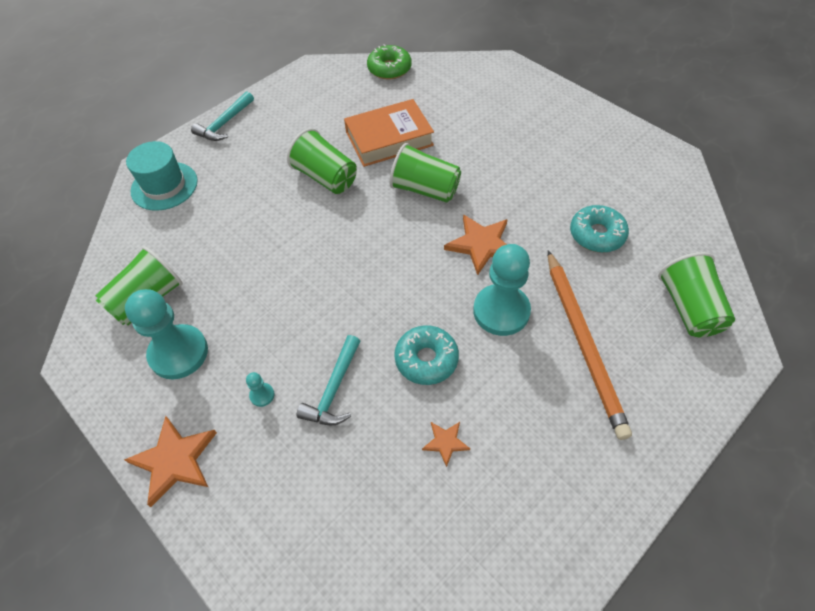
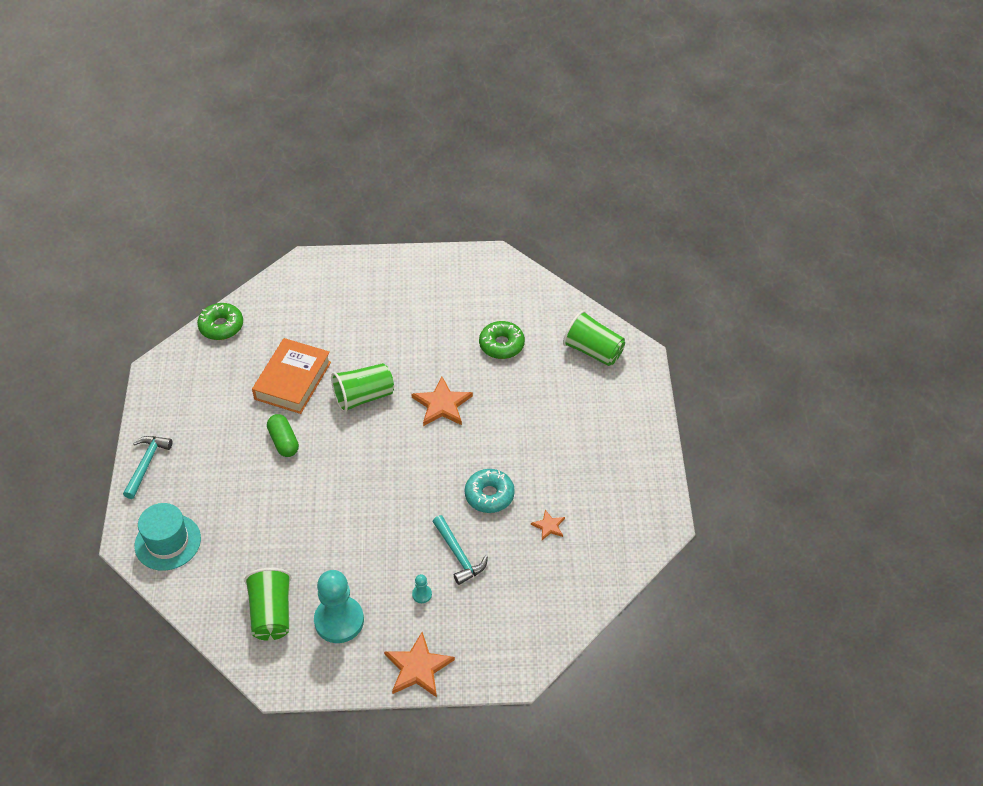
camera: 50 degrees left, 5 degrees down
(224, 124) = (146, 464): turquoise hammer -> turquoise hammer turned 150 degrees counterclockwise
(326, 177) = (283, 442): green cup -> green capsule
(501, 311) = (499, 434): turquoise pawn -> none
(583, 343) = (560, 415): orange pencil -> none
(597, 234) = (501, 345): turquoise donut -> green donut

